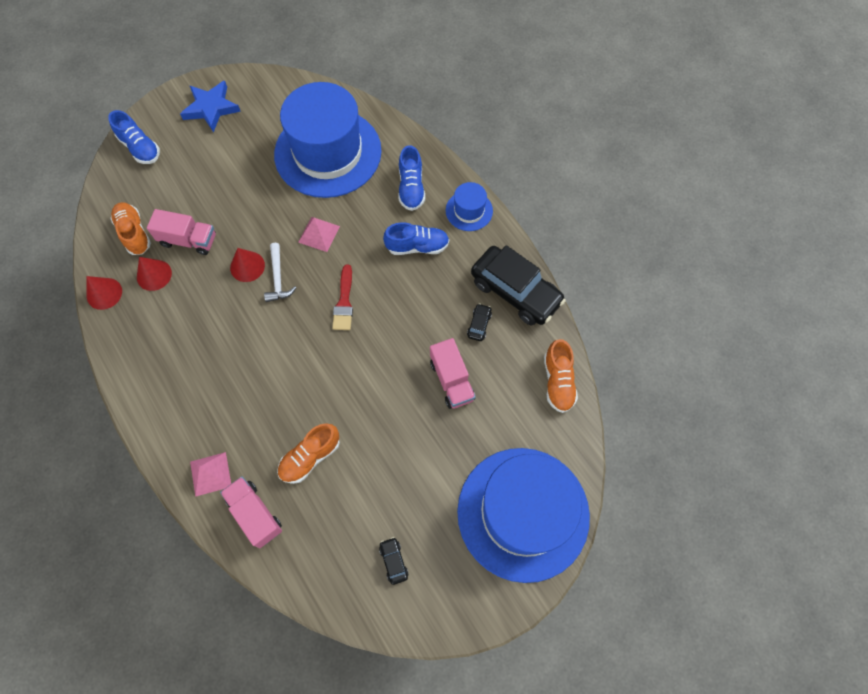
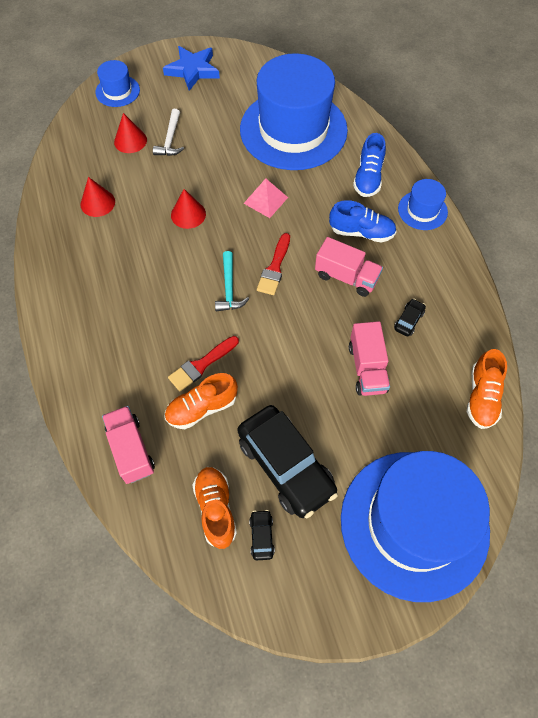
camera: 15 degrees right, 5 degrees down
(104, 293) = (46, 209): red cone -> red cone (130, 140)
(134, 233) = (90, 163): orange shoe -> orange shoe (215, 509)
(140, 148) = (117, 91): blue shoe -> blue hat
(188, 240) = (139, 179): pink truck -> pink truck (346, 277)
(210, 474) = (98, 399): pink pyramid -> none
(278, 278) = (215, 232): white hammer -> white hammer (170, 139)
(299, 416) = (201, 365): none -> red brush
(306, 333) = (229, 288): none -> turquoise hammer
(515, 291) = (454, 297): black car -> black car (286, 466)

